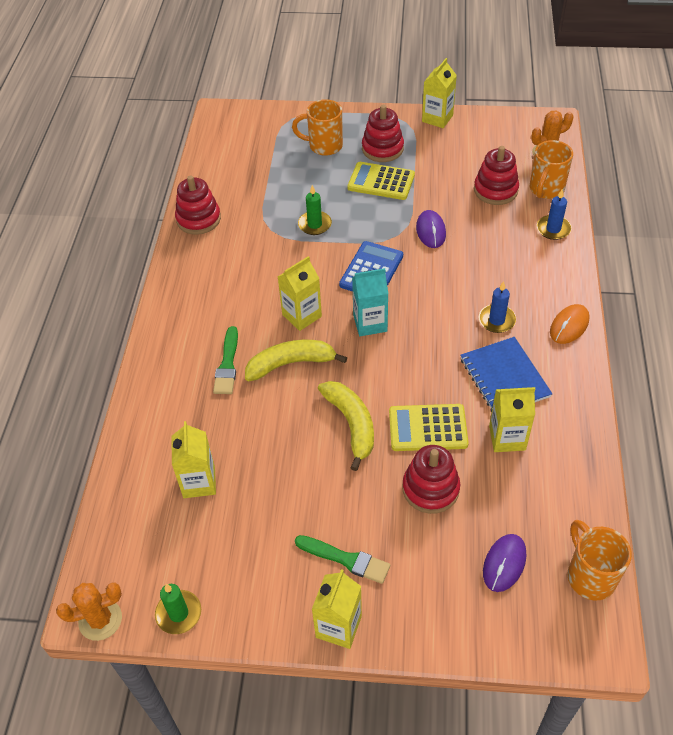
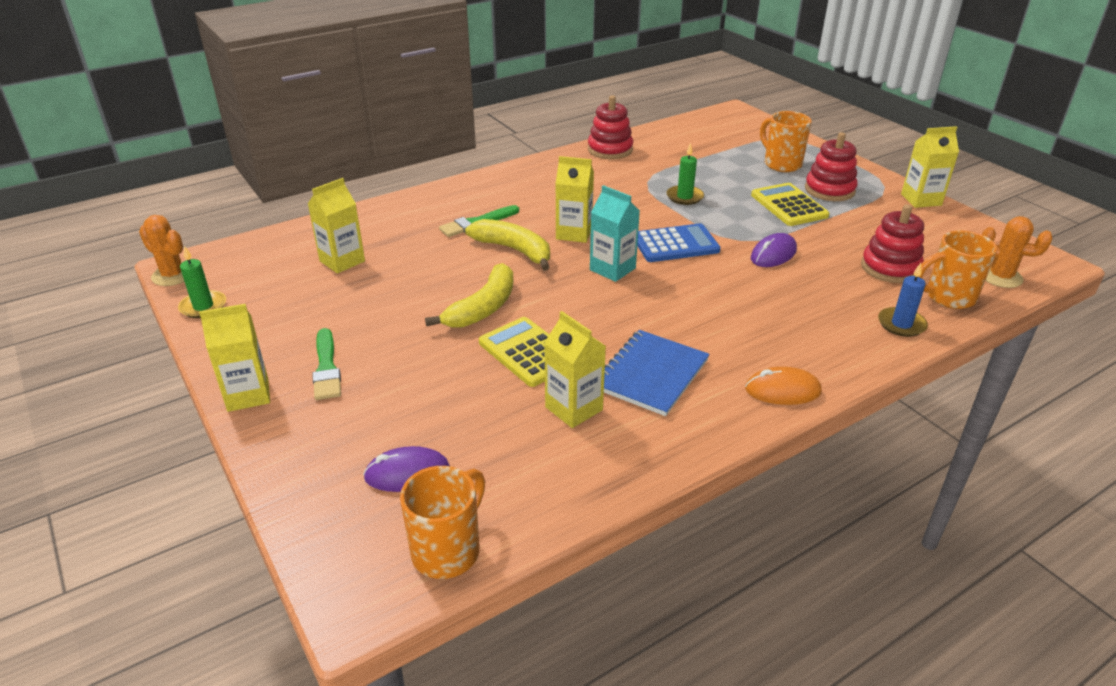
camera: 50 degrees right, 15 degrees down
(430, 489) = (456, 384): red stacking toy -> none
(496, 320) = (719, 338): blue candle -> none

